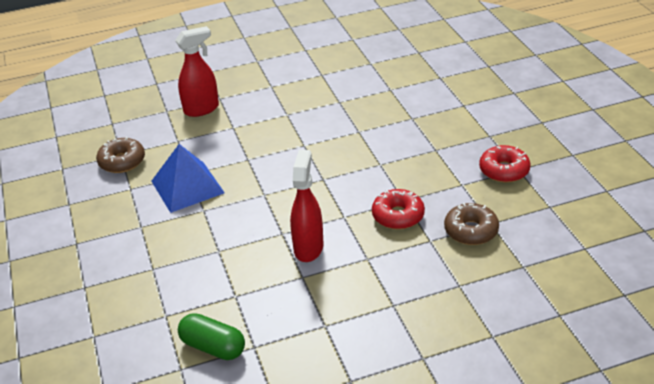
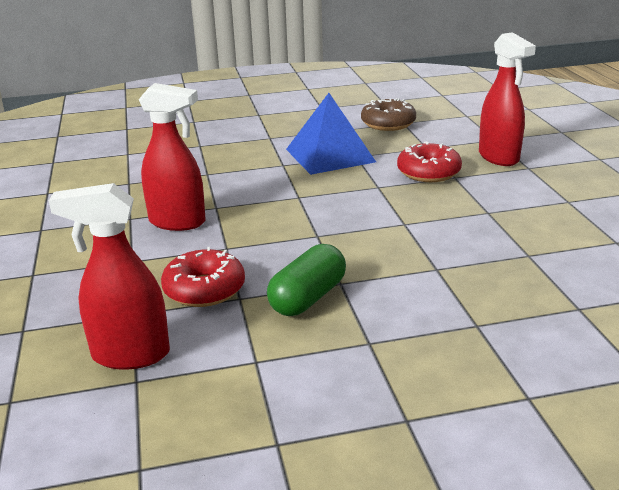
camera: 95 degrees right, 10 degrees down
(213, 347) = (65, 174): green capsule -> green capsule (308, 298)
(471, 231) = (130, 355): brown donut -> red spray bottle
(504, 170) = (278, 421): red donut -> red donut (428, 172)

